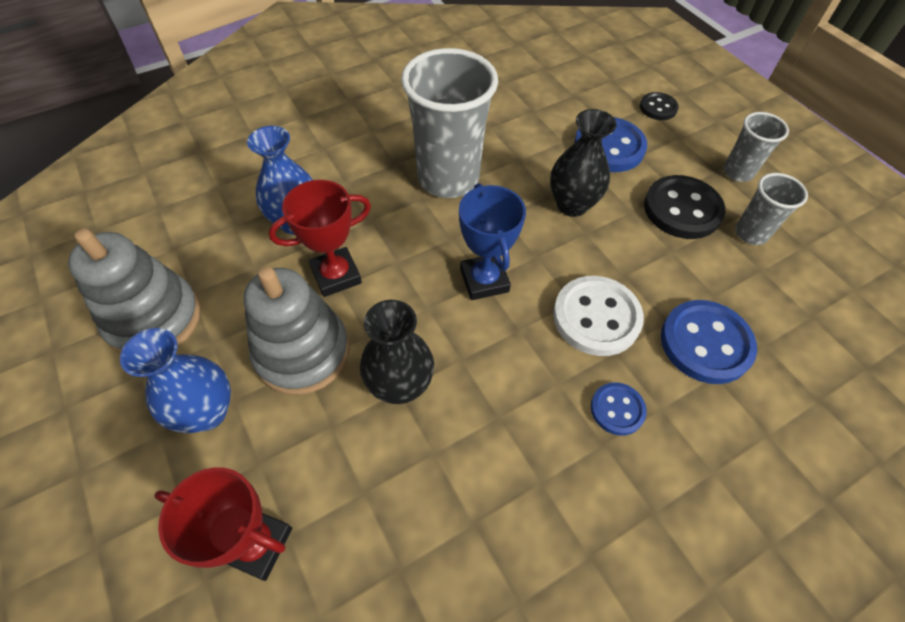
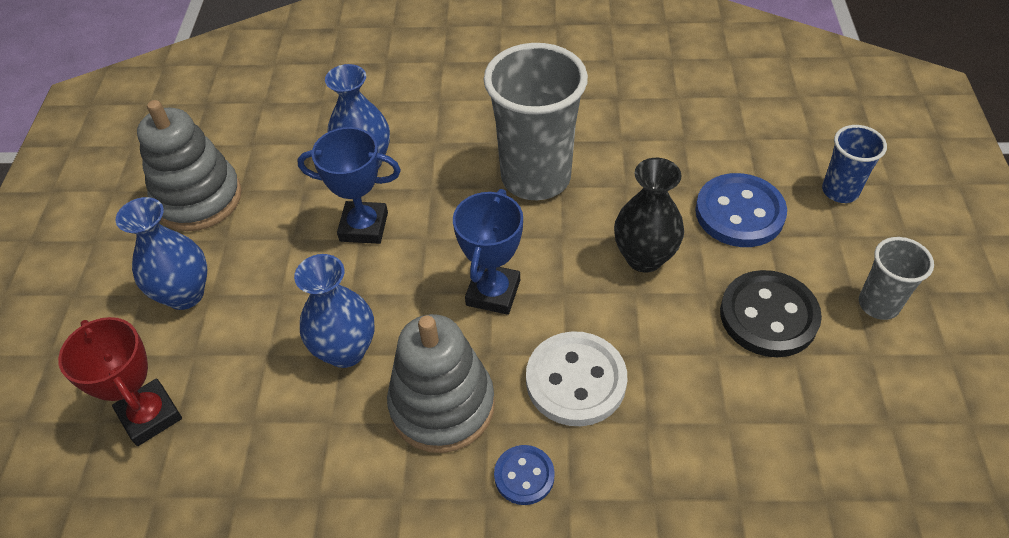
camera: 35 degrees right, 5 degrees down
(302, 352) = (288, 281): grey stacking toy -> grey stacking toy (442, 405)
(336, 275) = (364, 227): red trophy -> blue trophy
(400, 386) = (345, 350): black vase -> blue vase
(658, 108) = (840, 191): black button -> blue cup
(705, 343) = (672, 463): blue button -> none
(750, 233) = (831, 379): grey cup -> none

